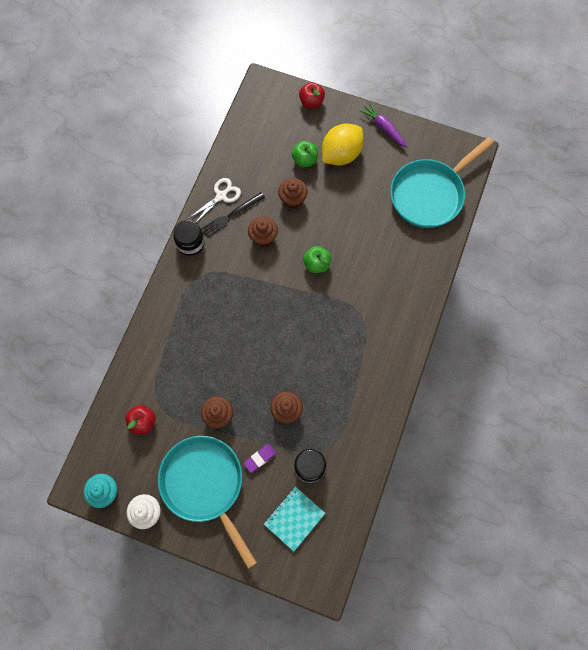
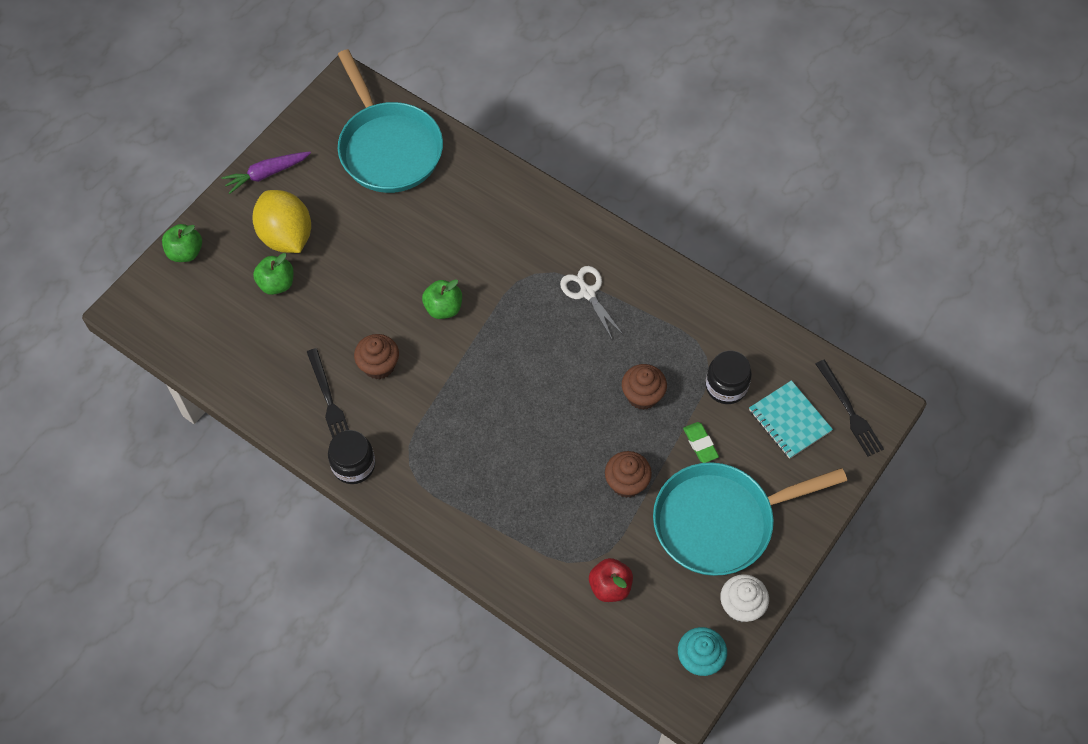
camera: 75 degrees left, 10 degrees down
(221, 196) = (292, 406): white scissors -> white scissors (587, 292)
(260, 458) = (700, 444): purple eraser -> green eraser
(292, 199) = (333, 314): brown cupcake -> none
(311, 102) = (185, 252): red apple -> green apple
(314, 562) = (849, 411): none -> black fork

